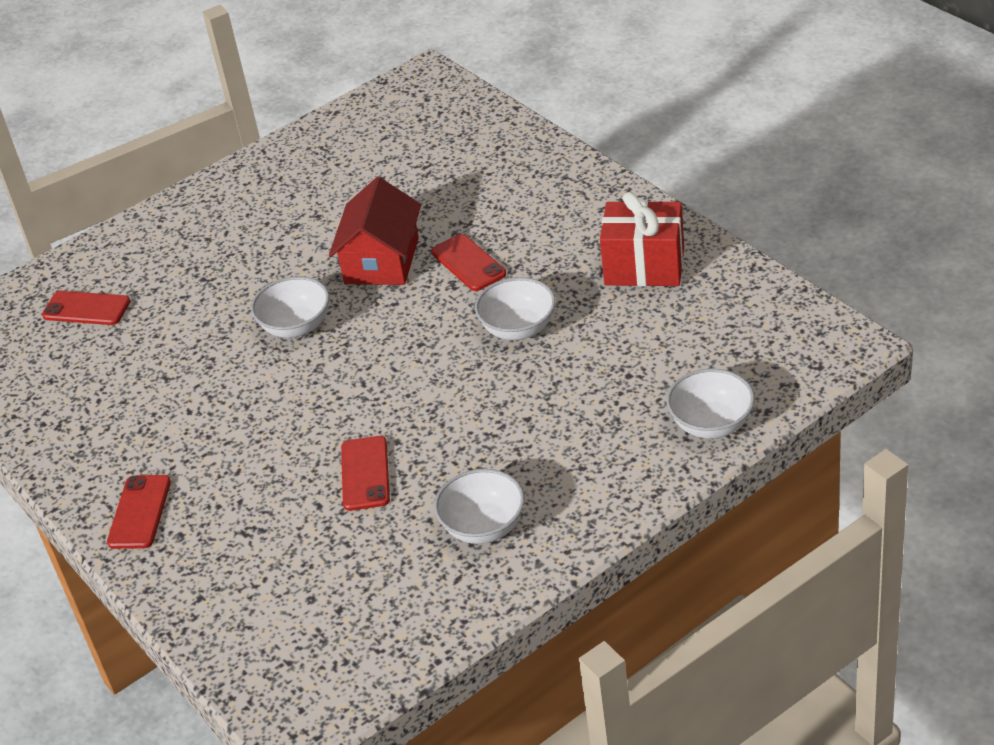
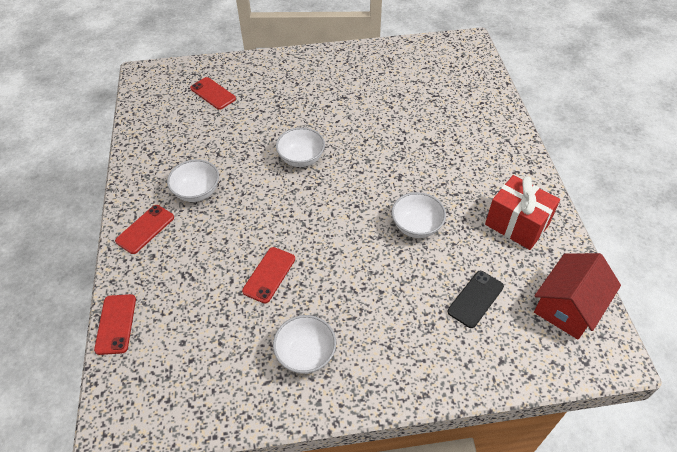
camera: 25 degrees right, 10 degrees up
(382, 261) = (372, 141): red house -> red house (568, 306)
(468, 263) = (417, 168): red phone -> red phone (116, 324)
(649, 368) = (475, 299): none -> black phone
(711, 424) = (488, 365): white bowl -> white bowl (197, 192)

